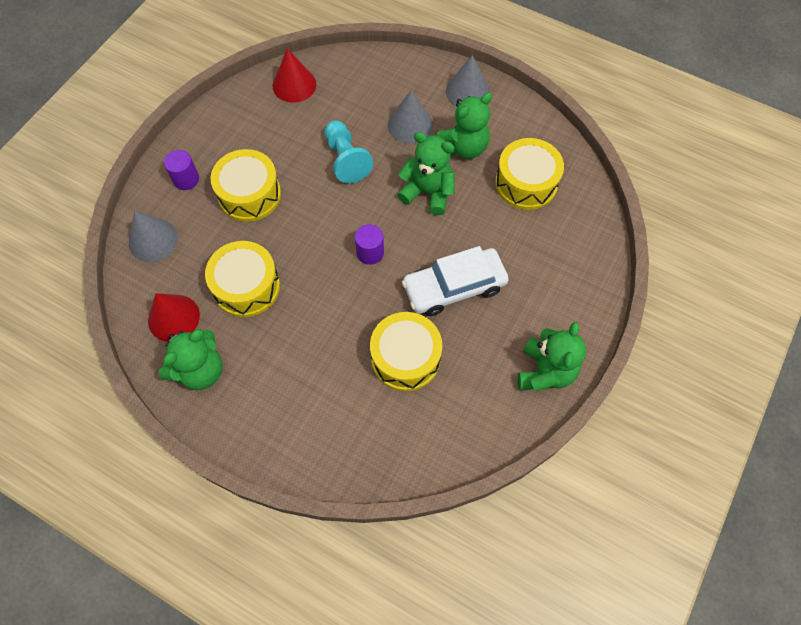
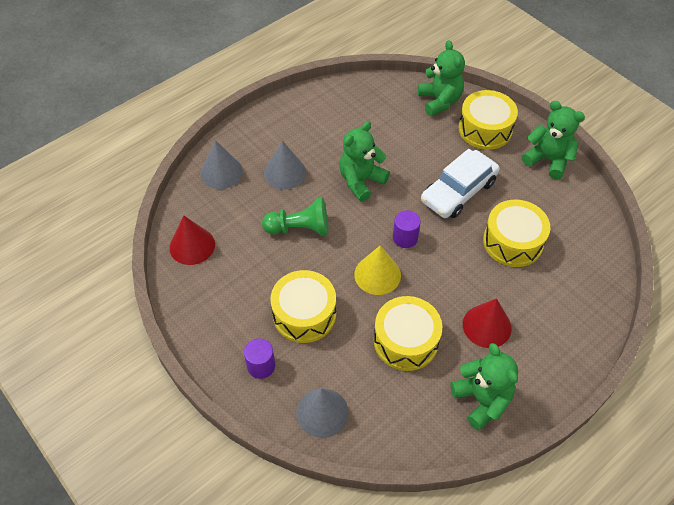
camera: 70 degrees left, 10 degrees down
(173, 318) = (418, 411): red cone -> red cone (487, 326)
(315, 241) = (377, 274): none -> yellow cone
(346, 159) = (300, 228): turquoise pawn -> green pawn
(454, 287) = (458, 191): white car -> white car turned 45 degrees clockwise
(463, 147) = (326, 144): green teddy bear -> green teddy bear (439, 101)
(467, 91) = (269, 124): grey cone -> grey cone (221, 172)
(526, 183) = (379, 117): yellow drum -> yellow drum (485, 129)

